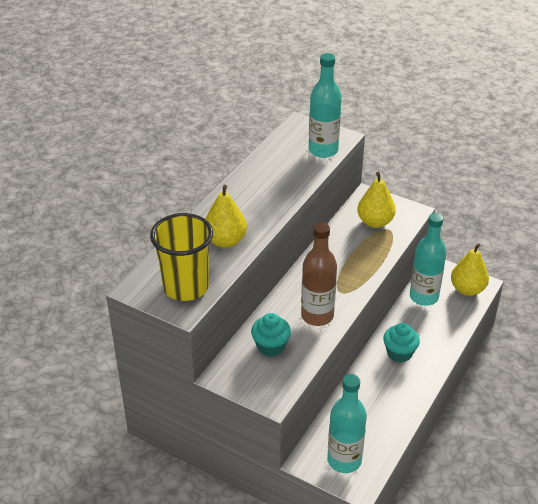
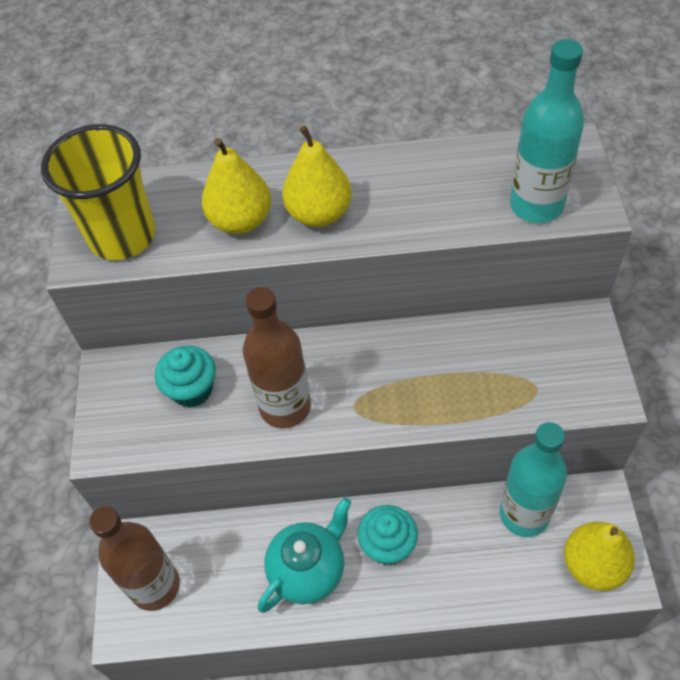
camera: 60 degrees right, 15 degrees up
(344, 460) = (155, 586): turquoise bottle -> brown bottle
(375, 222) = (536, 363): yellow pear -> yellow pear (319, 213)
(388, 390) = (308, 570): none -> turquoise teapot

